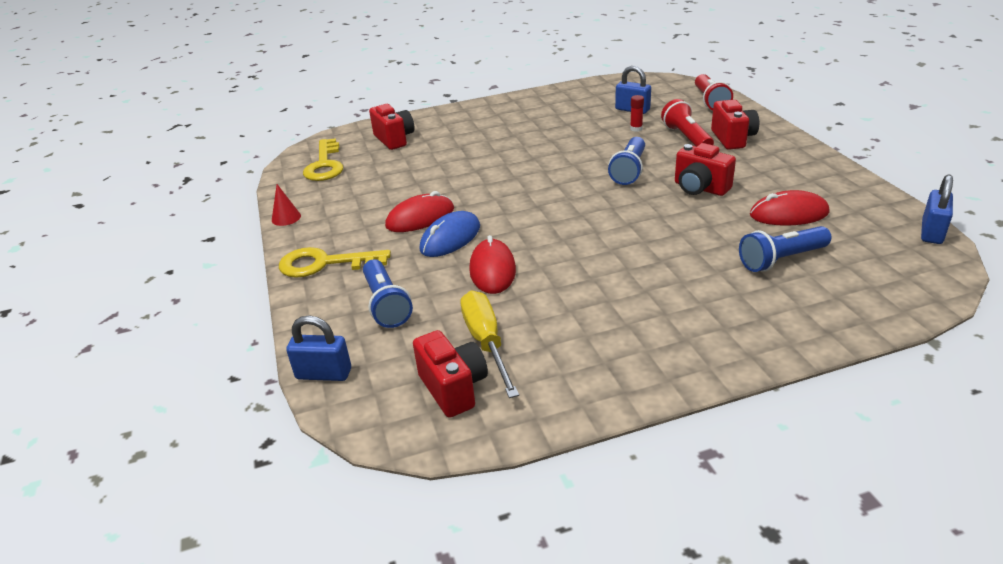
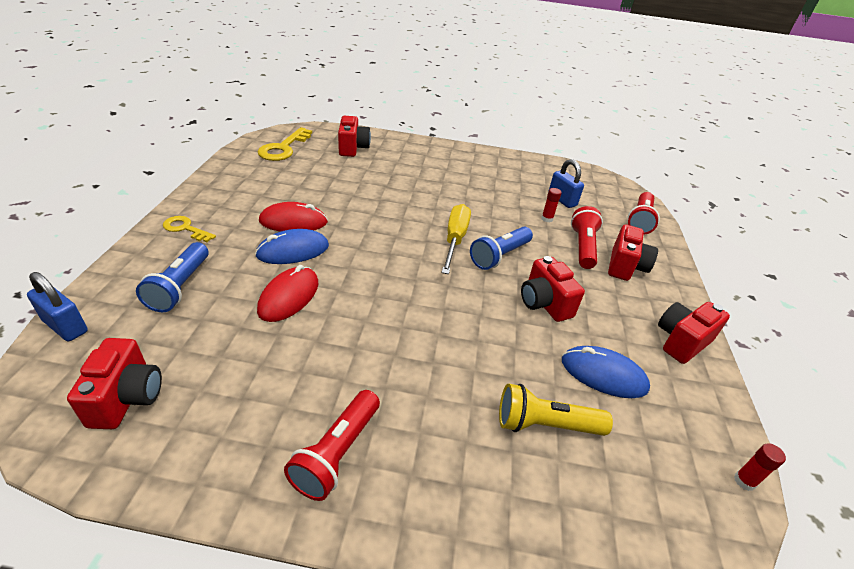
camera: 20 degrees right, 5 degrees up
(286, 218) = (209, 178): red cone -> none
(324, 264) = (185, 229): yellow key -> yellow key, size x0.61
(486, 342) = (203, 366): yellow screwdriver -> yellow screwdriver (455, 239)
(659, 341) = (337, 453): none -> red flashlight
(781, 260) = (545, 425): blue flashlight -> yellow flashlight
(789, 214) = (603, 375): red mouse -> blue mouse
(820, 171) = (681, 341): none -> red camera
(932, 232) = (744, 481): blue padlock -> red glue stick

